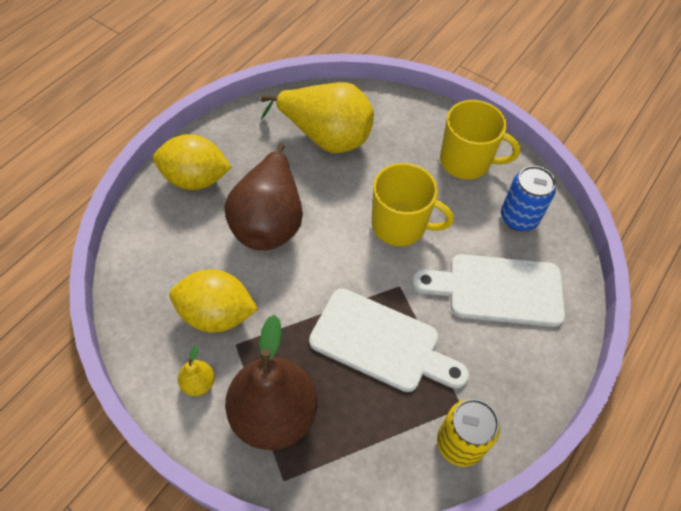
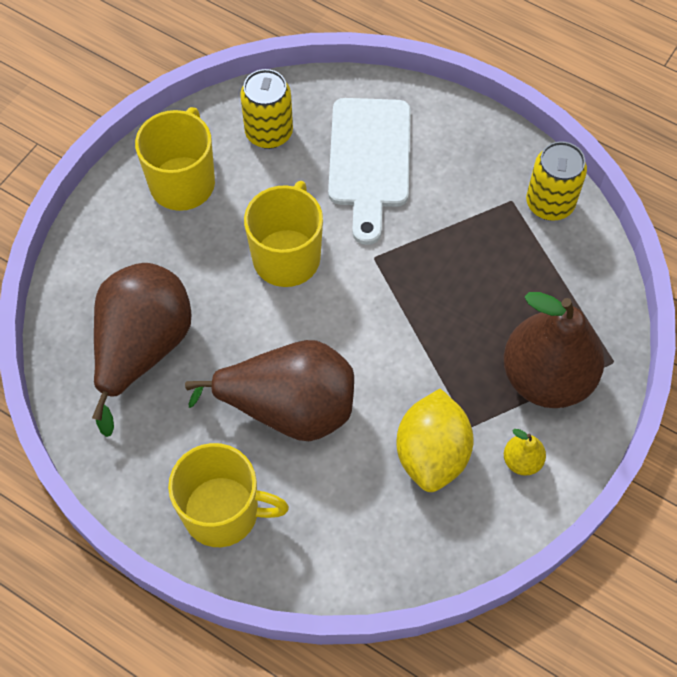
camera: 90 degrees left, 5 degrees up
(195, 179) = (223, 512): yellow lemon -> yellow mug
(326, 137) = (142, 348): yellow pear -> brown pear
(381, 343) = (448, 275): white cutting board -> none
(519, 218) = (269, 133): blue can -> yellow can

